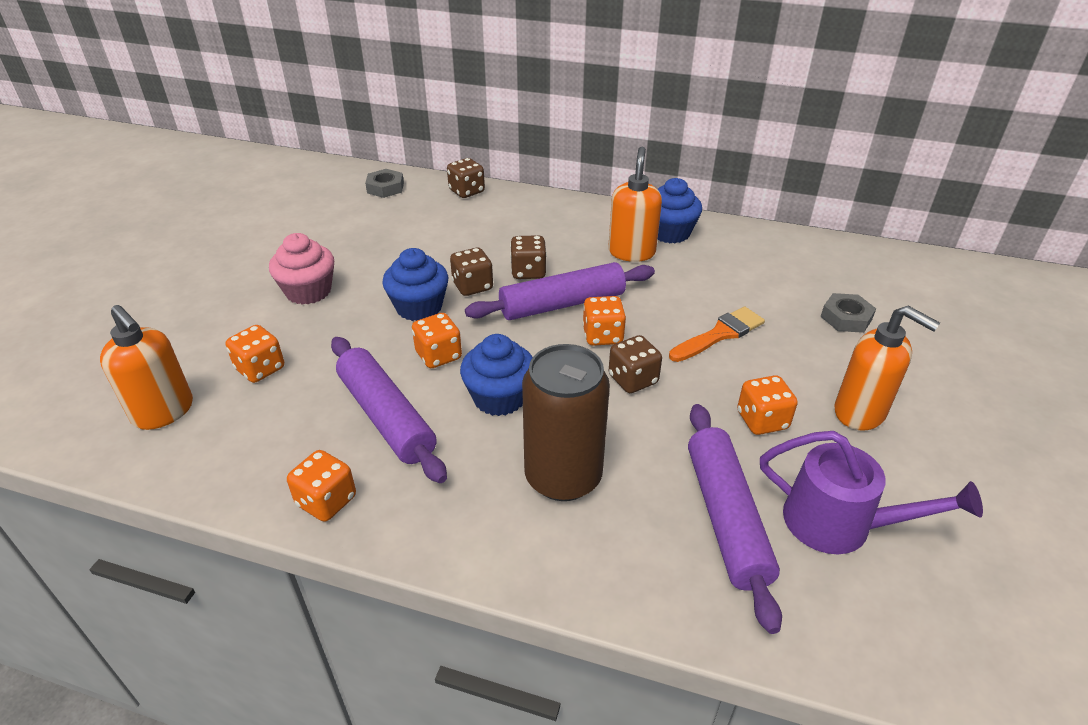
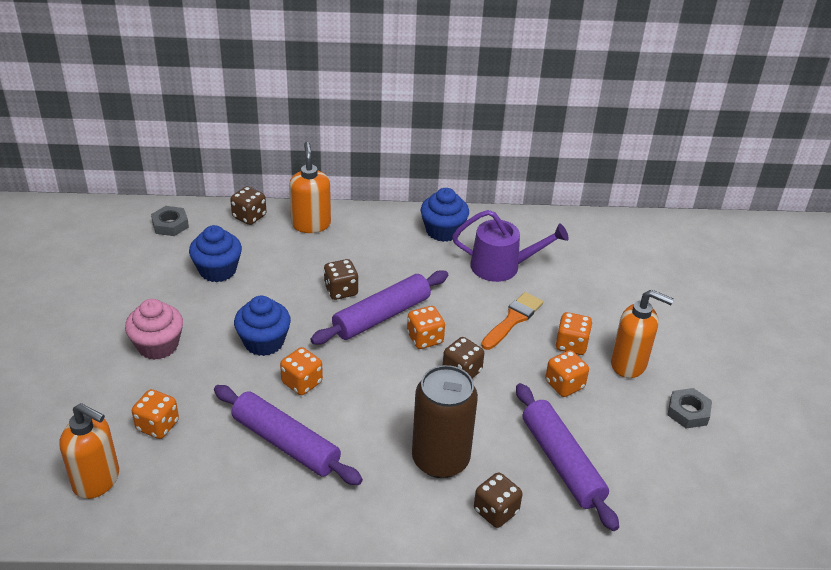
camera: 20 degrees left, 0 degrees up
(326, 501) = (274, 519): orange dice -> orange dice (571, 345)
(472, 286) = (300, 313): brown dice -> brown dice (496, 511)
(499, 397) = (367, 408): blue cupcake -> blue cupcake (217, 270)
(631, 252) = (419, 256): orange soap dispenser -> orange soap dispenser (311, 224)
(839, 524) = (635, 449): purple watering can -> purple watering can (502, 266)
(846, 318) = (600, 287): grey nut -> grey nut (688, 412)

